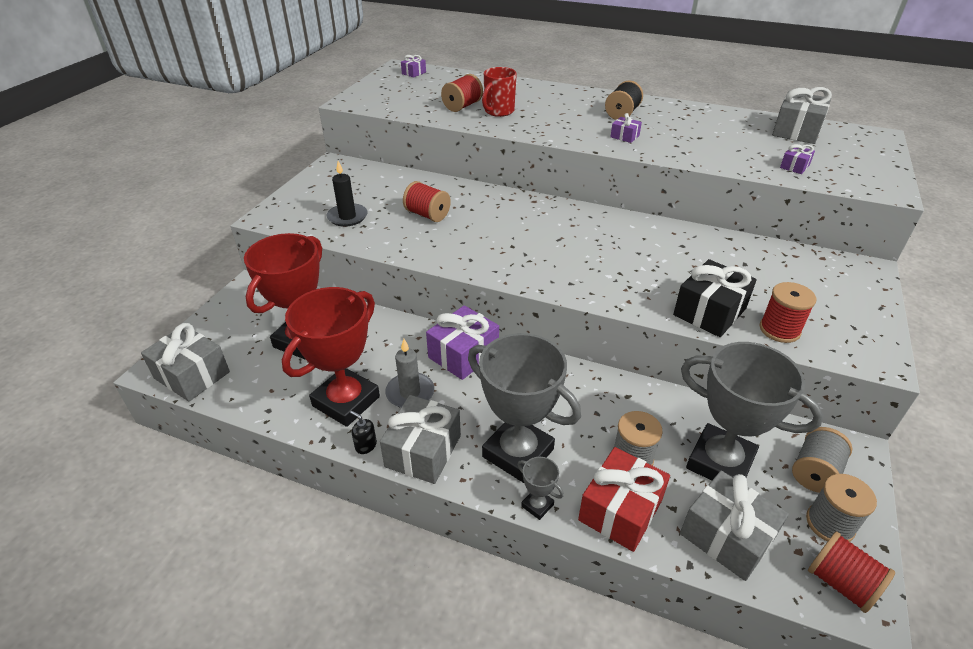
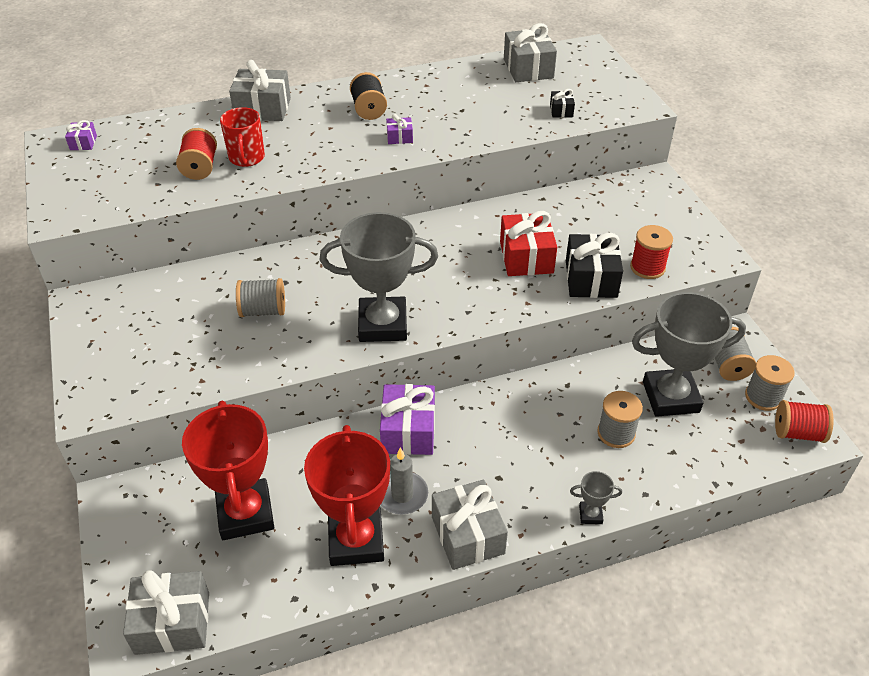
camera: 40 degrees left, 5 degrees up
(347, 217) = (182, 358): black candle -> none
(365, 445) = (417, 564): black soap dispenser -> none
(427, 215) = (263, 310): red spool -> grey spool
(518, 453) = (538, 485): grey trophy -> grey trophy (383, 325)
(620, 510) = (644, 477): red gift -> red gift (526, 257)
(726, 536) = (718, 448): grey gift -> grey gift (263, 108)
(794, 166) = (561, 111): purple gift -> black gift

